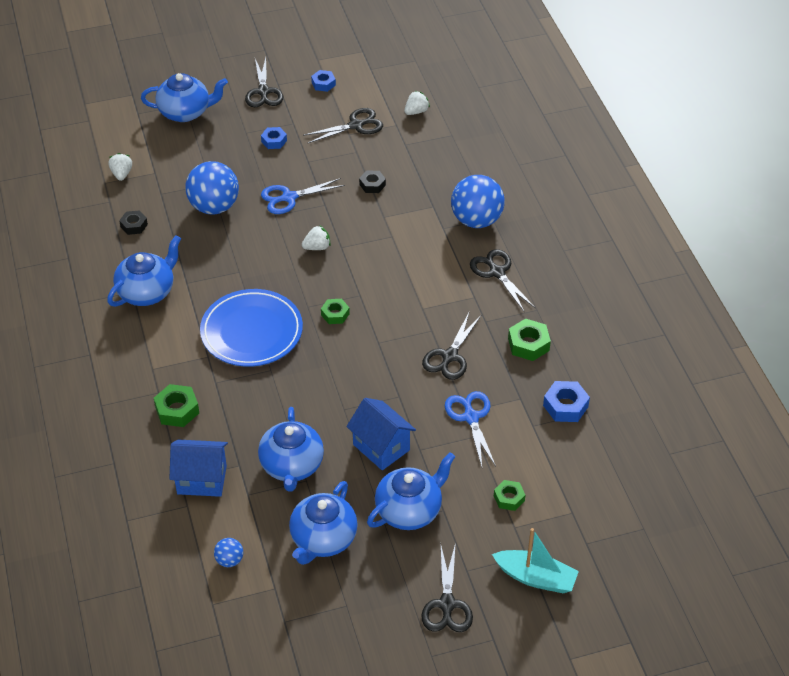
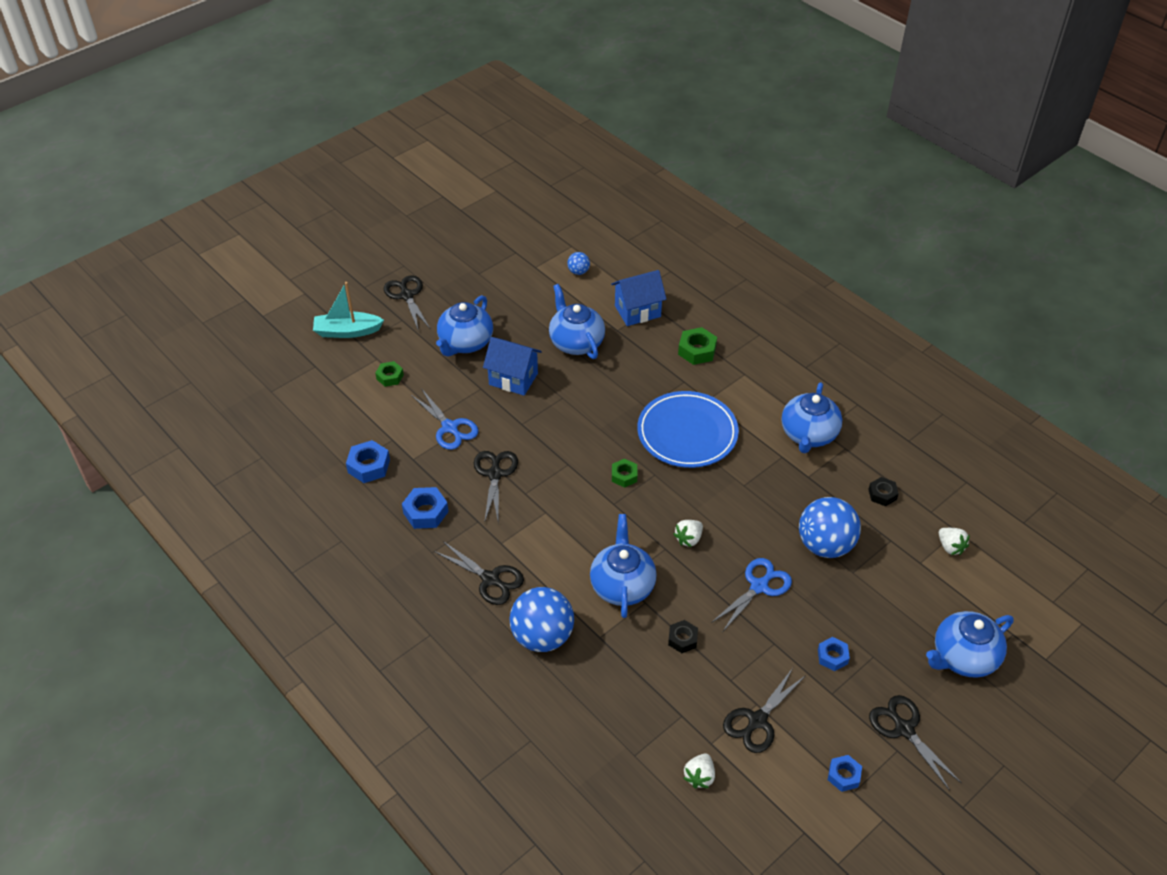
camera: 155 degrees right, 0 degrees up
(323, 539) = (520, 304): blue teapot -> blue teapot (622, 585)
(528, 344) = (425, 512): green nut -> blue nut

